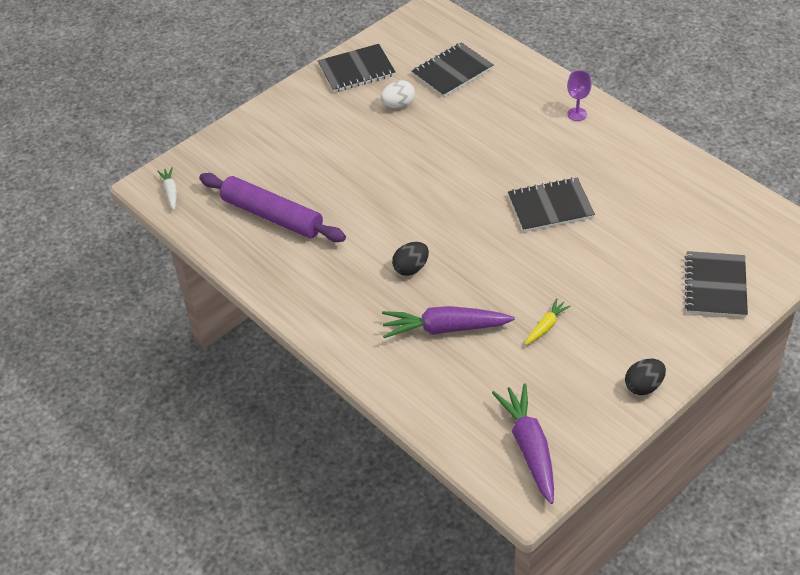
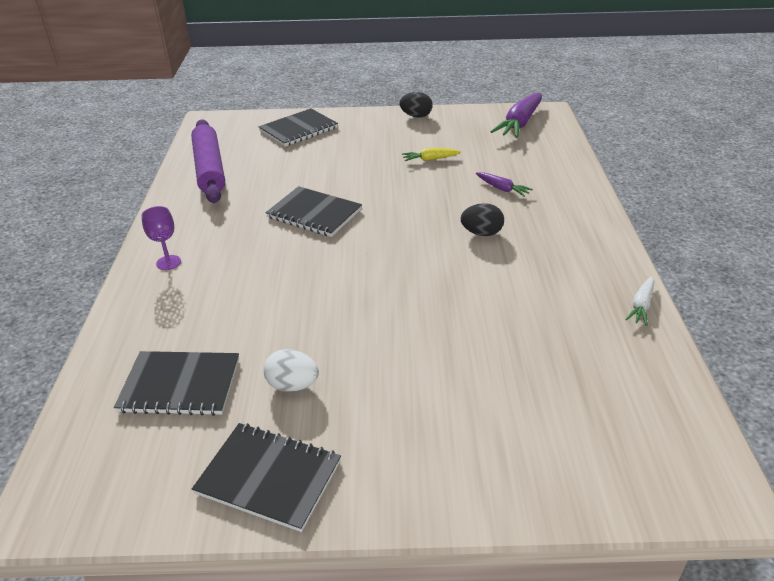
camera: 140 degrees left, 10 degrees down
(170, 192) = (693, 460): white carrot -> white carrot (641, 306)
(272, 216) = (573, 347): purple rolling pin -> purple rolling pin (210, 169)
(444, 329) = (502, 189): purple carrot -> purple carrot, size x0.51

